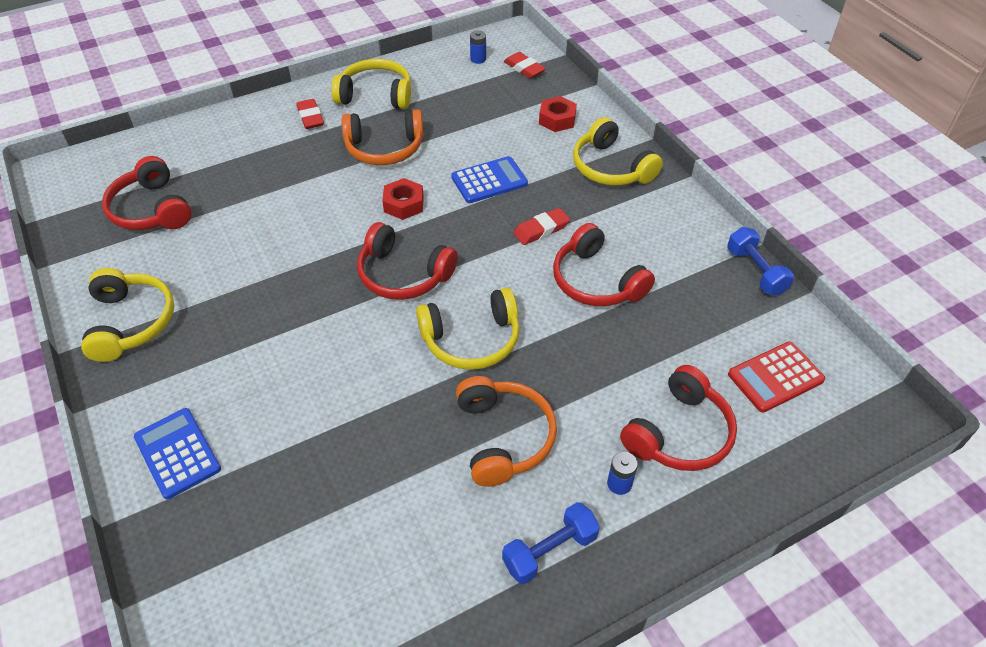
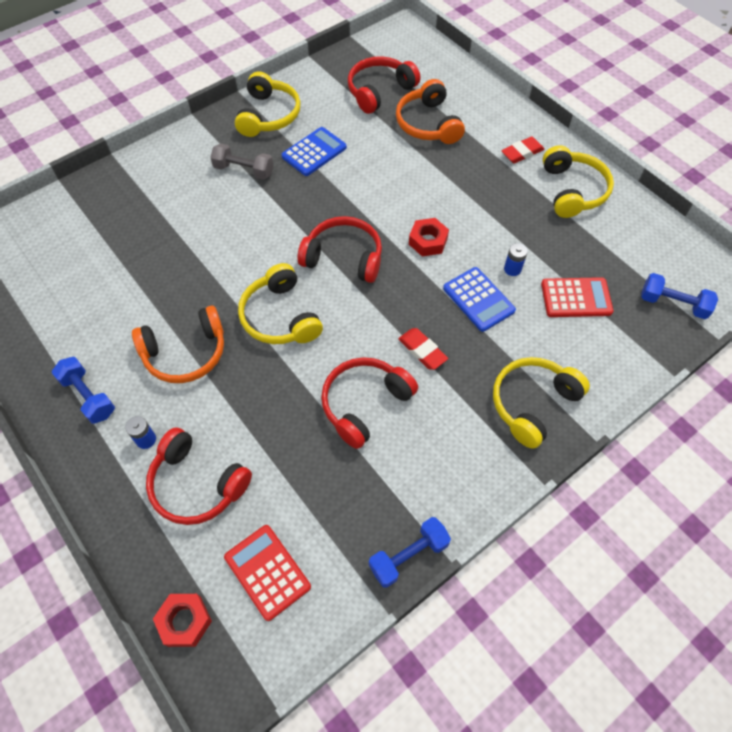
camera: 80 degrees right, 10 degrees up
(131, 322) = (268, 115): yellow headphones -> yellow headphones turned 60 degrees counterclockwise
(177, 453) = (163, 171): blue calculator -> blue calculator (314, 152)
(222, 357) = (244, 170): none -> grey dumbbell
(384, 148) = (498, 213): orange headphones -> orange headphones (428, 124)
(403, 274) = (344, 257): red headphones -> red headphones turned 90 degrees clockwise
(478, 59) = (670, 260): blue battery -> blue battery (512, 269)
(504, 119) = (576, 298): none -> red calculator
(524, 68) = (673, 304): red eraser -> blue dumbbell
(557, 119) = (595, 345): red nut -> red nut (184, 621)

